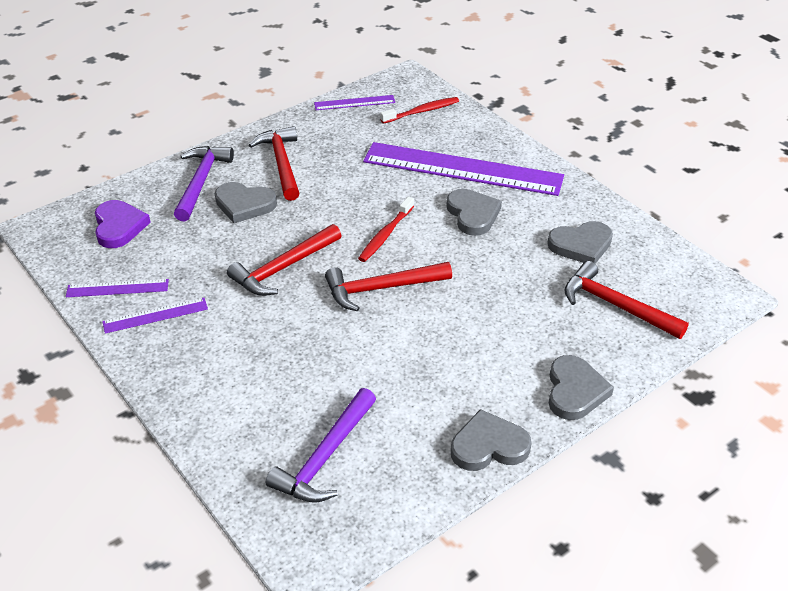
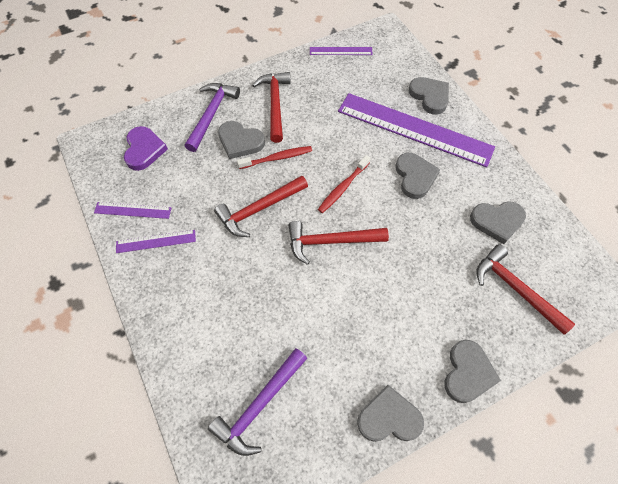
camera: 10 degrees right, 20 degrees up
(422, 111) = (391, 66): red toothbrush -> red toothbrush (277, 158)
(475, 136) = (430, 96): none -> grey heart

